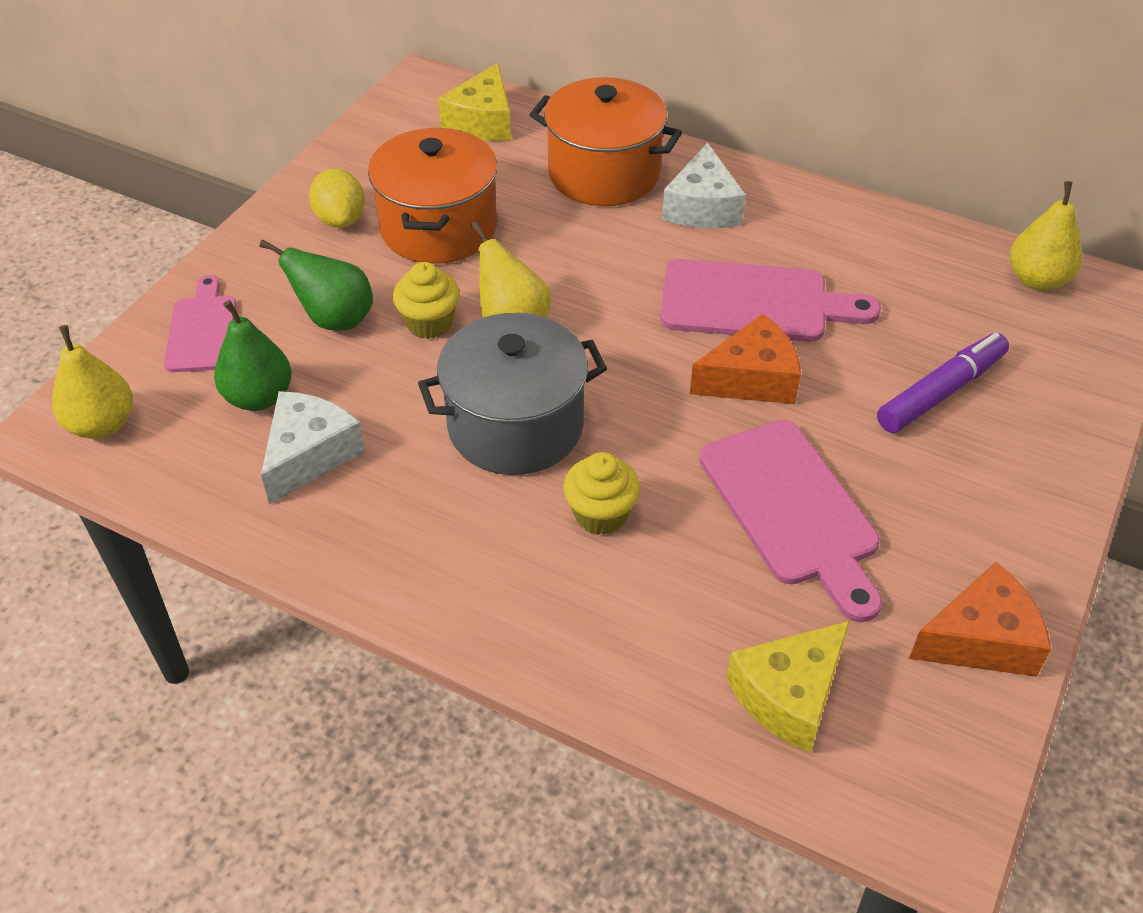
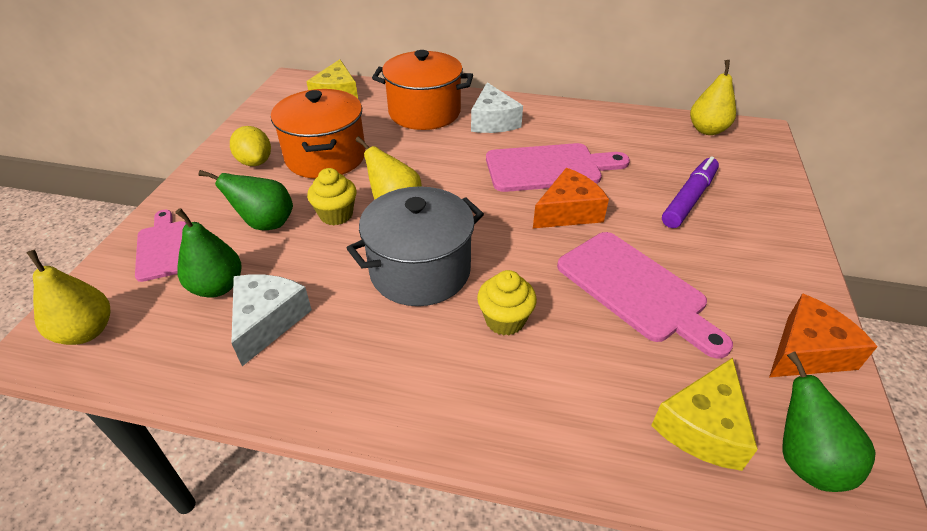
camera: 15 degrees left, 5 degrees down
(894, 760) = (804, 460): none -> green pear

